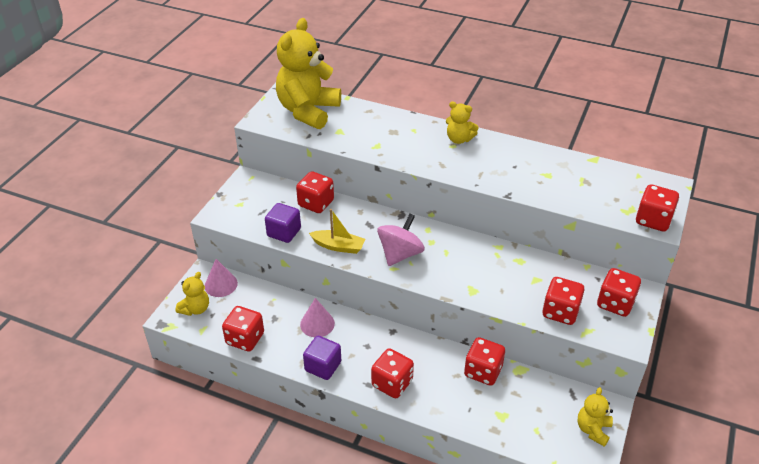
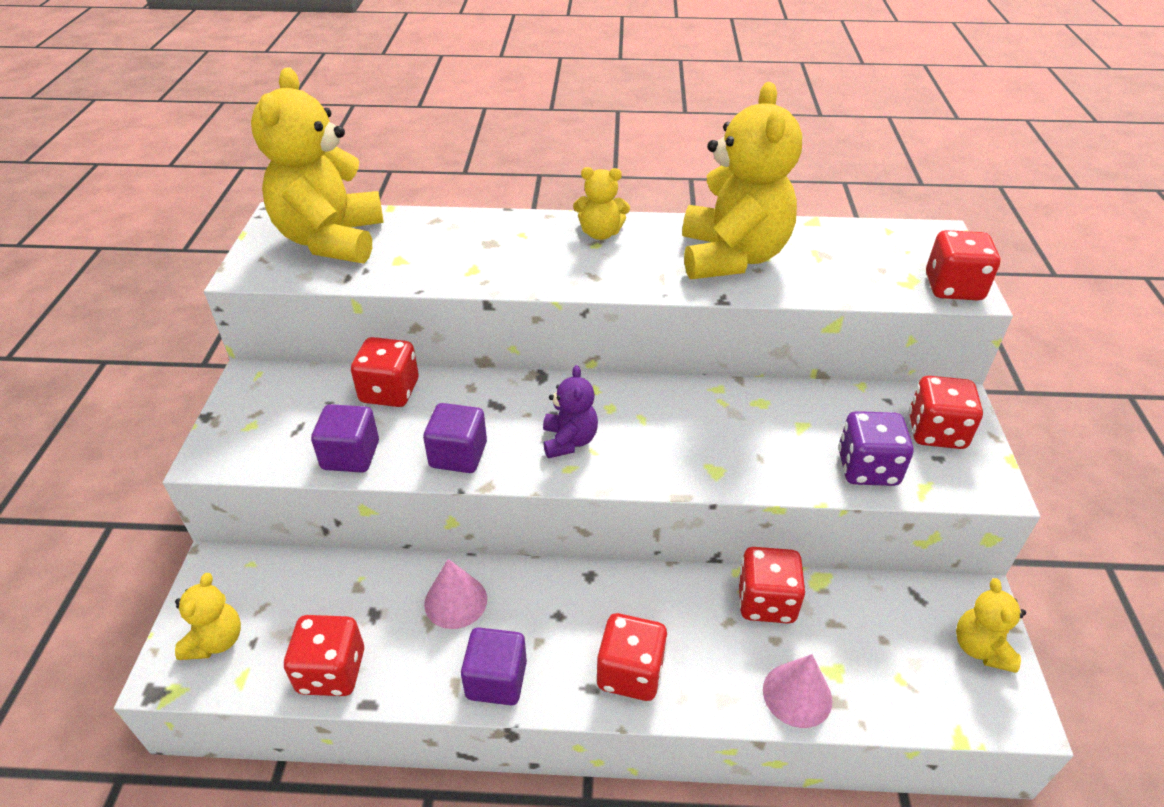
camera: 20 degrees left, 0 degrees up
(221, 284) = (252, 579): pink cone -> pink cone (797, 694)
(338, 246) = (458, 455): yellow boat -> purple cube
(400, 254) = (569, 441): pink spinning top -> purple teddy bear
(528, 171) = (732, 257): none -> yellow teddy bear
(560, 312) = (867, 468): red dice -> purple dice

